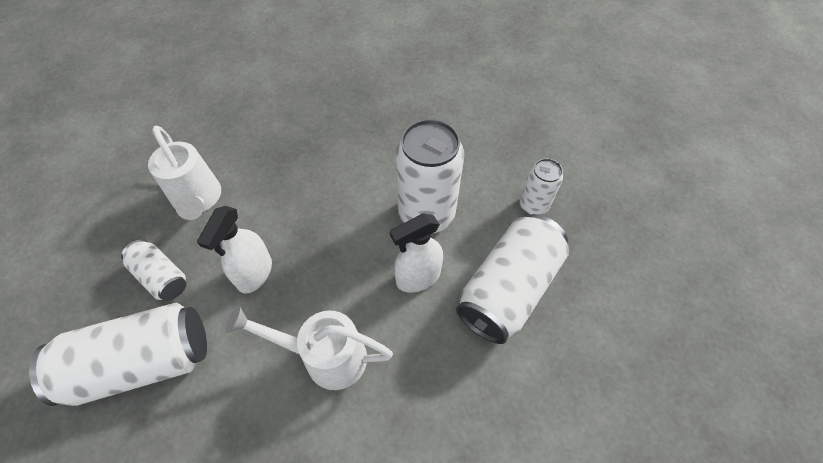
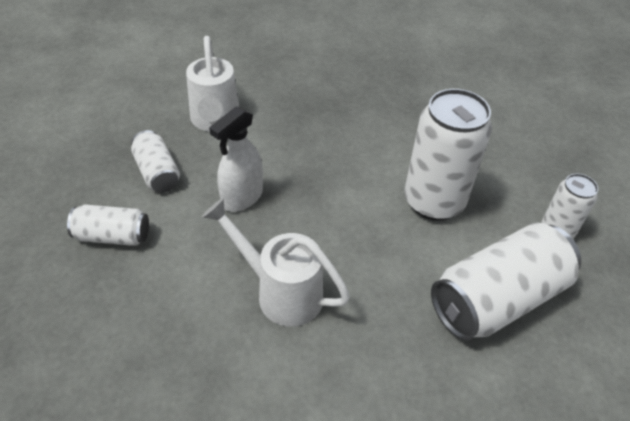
camera: 20 degrees right, 10 degrees down
(143, 363) = (113, 236): white can -> white can, size x0.54
(418, 277) = (402, 255): white spray bottle -> none

